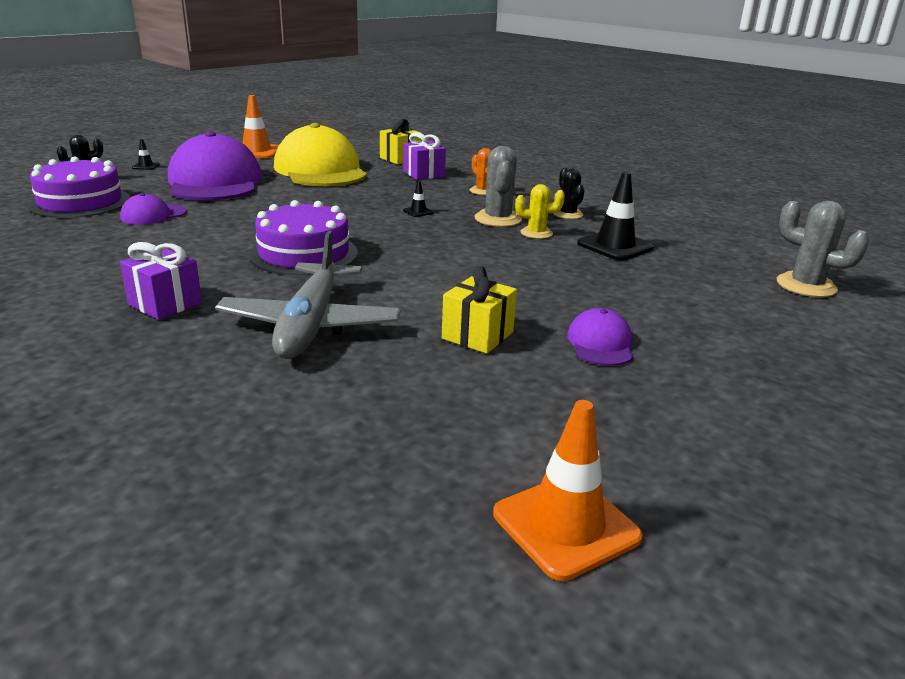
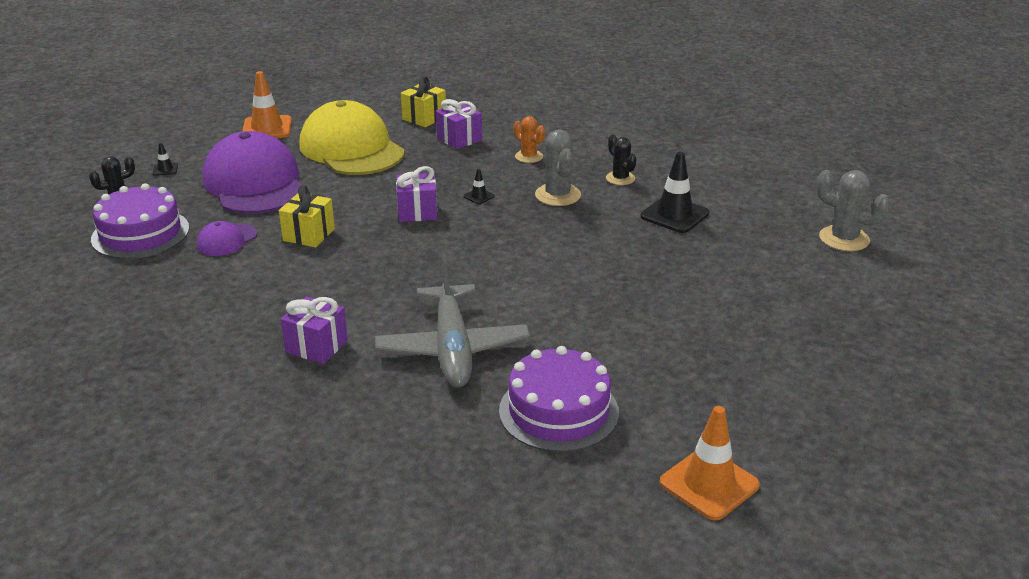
camera: 10 degrees left, 5 degrees up
(304, 254) = (401, 268): purple cake -> purple cake (558, 411)
(350, 216) = (417, 212): none -> purple gift
(477, 335) = (592, 337): yellow gift -> yellow gift (308, 235)
(536, 233) = (599, 209): yellow cactus -> none
(600, 343) = (691, 329): purple cap -> none

